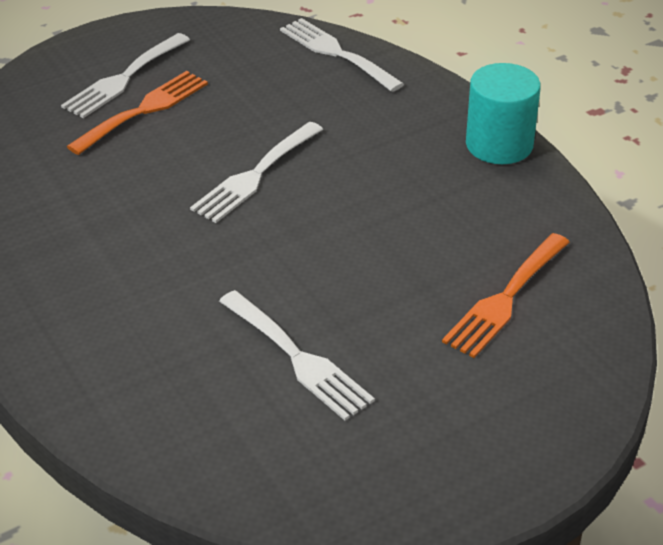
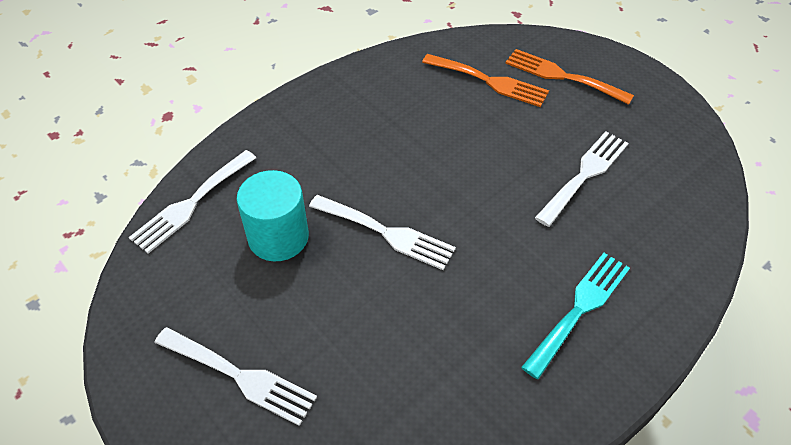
camera: 100 degrees left, 10 degrees up
(97, 305) = (579, 309): none -> turquoise fork
(144, 110) = (297, 342): orange fork -> orange fork (562, 76)
(499, 144) = (321, 93): turquoise cylinder -> turquoise cylinder (278, 237)

